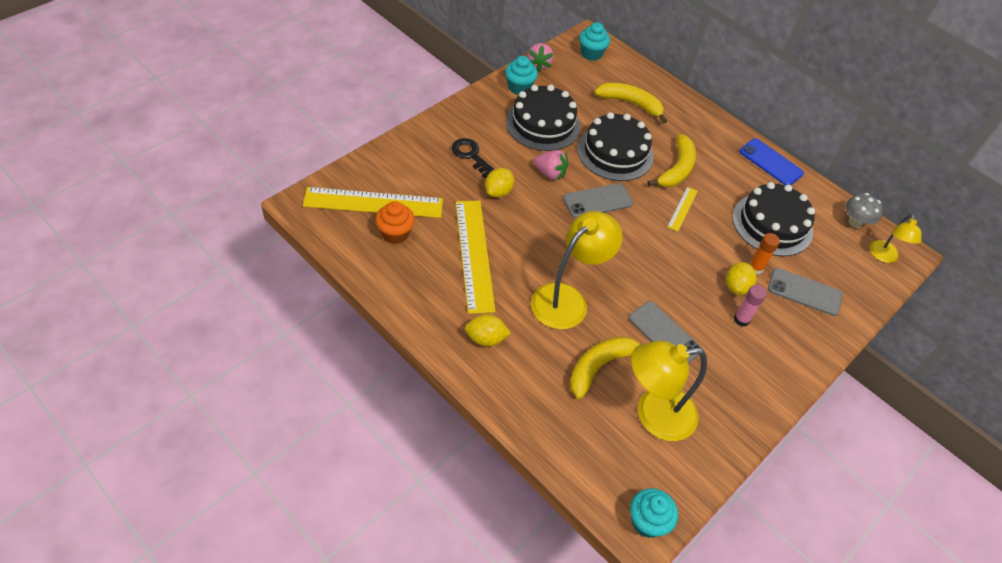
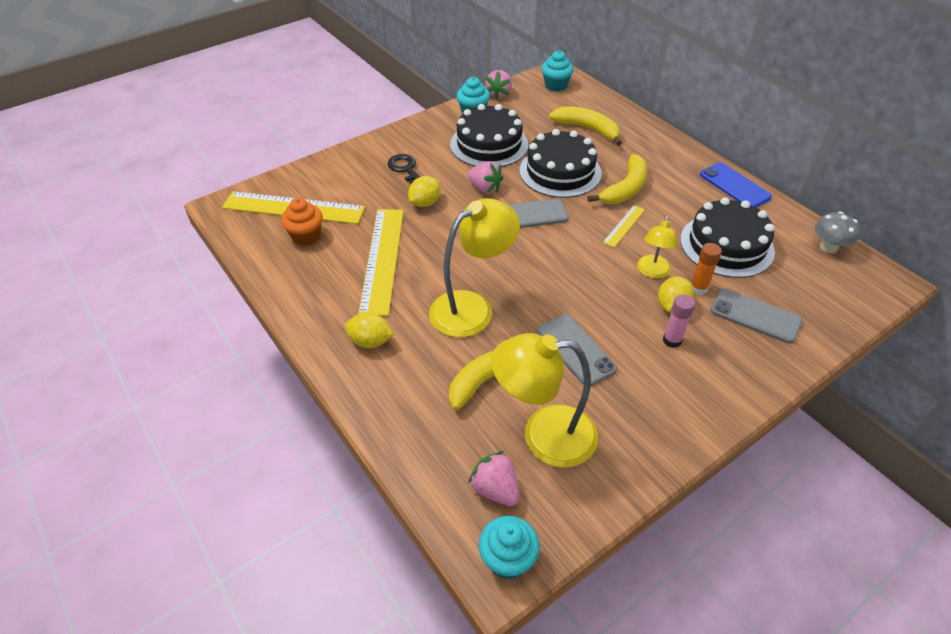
camera: 15 degrees right, 5 degrees down
(625, 465) = (495, 489): none -> pink strawberry
(884, 256) = (861, 284): yellow lamp -> yellow lamp (652, 272)

